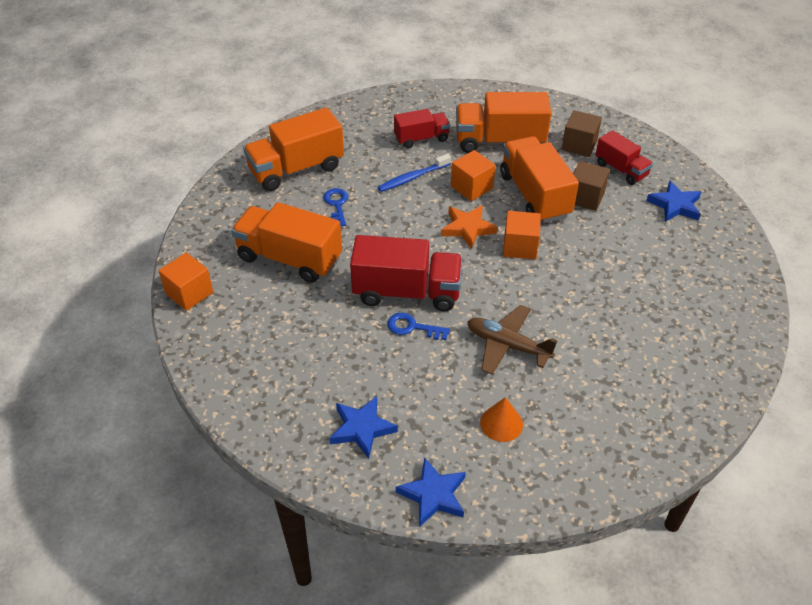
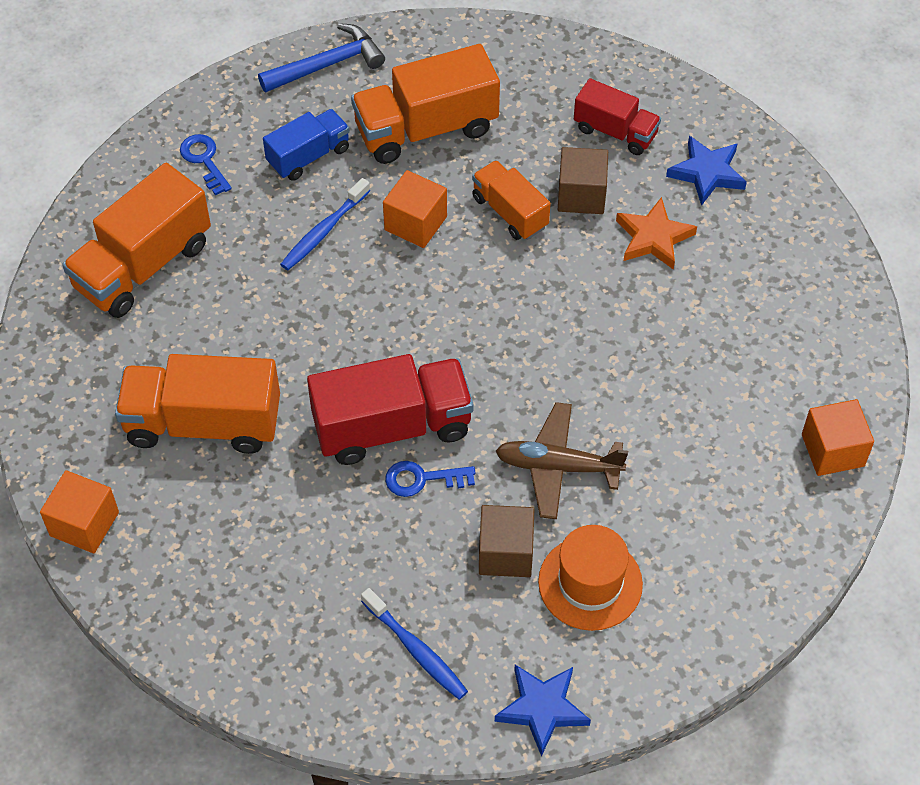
camera: 20 degrees left, 10 degrees up
(337, 205) = (232, 311): blue key -> blue key (204, 160)
(362, 428) = (416, 649): blue star -> blue toothbrush
(421, 138) = (308, 156): red truck -> blue truck
(454, 97) = (327, 64): none -> blue hammer
(468, 228) = (436, 296): orange star -> orange star (653, 238)
(501, 423) = (590, 583): orange cone -> orange hat
(520, 247) = (519, 305): orange cube -> orange cube (832, 450)
(534, 195) = (510, 212): orange truck -> orange truck, size x0.59
(579, 145) = (542, 104): brown cube -> brown cube (505, 553)

